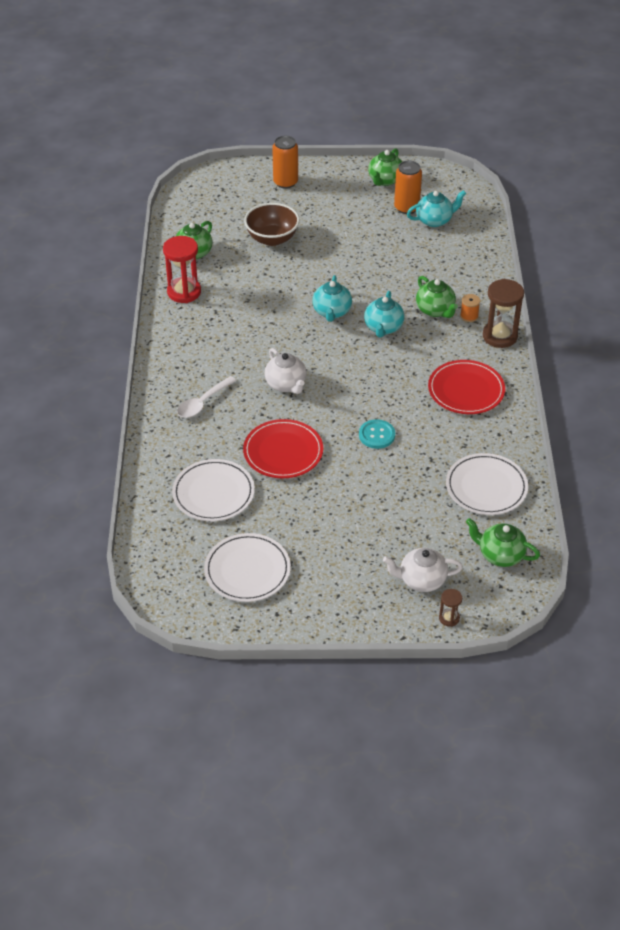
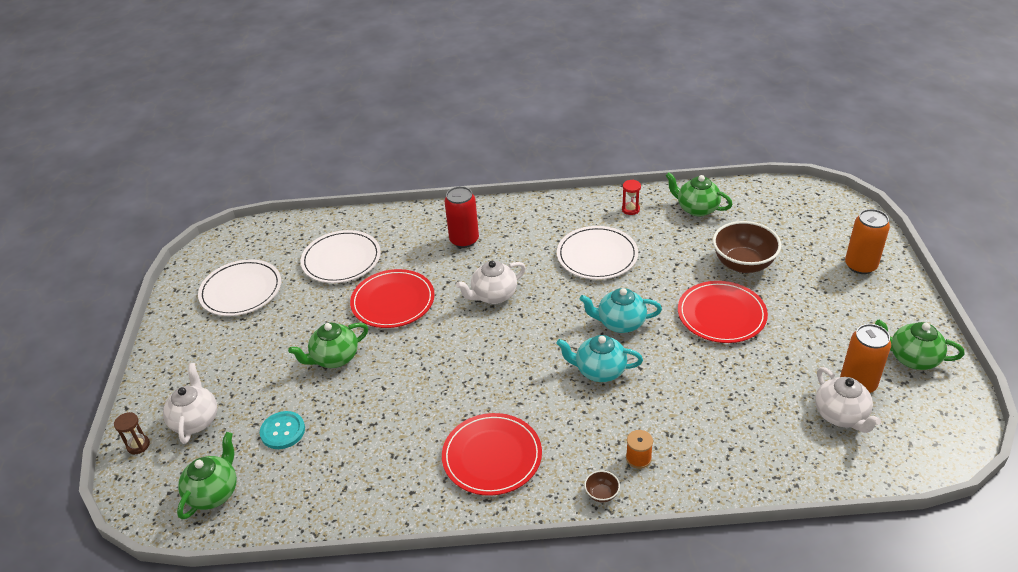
camera: 90 degrees right, 5 degrees down
(184, 292) = (630, 209): red hourglass -> red hourglass, size x0.49
(203, 402) = (464, 240): white spoon -> red can
(329, 258) = (721, 315): none -> red plate
(377, 435) = (414, 373): turquoise button -> turquoise button (283, 431)
(434, 220) = (841, 415): turquoise teapot -> white teapot
(435, 310) = (643, 421): green teapot -> green teapot (334, 358)
(486, 487) = (322, 478): white plate -> white plate (597, 255)
(499, 336) = (601, 494): brown hourglass -> brown bowl

